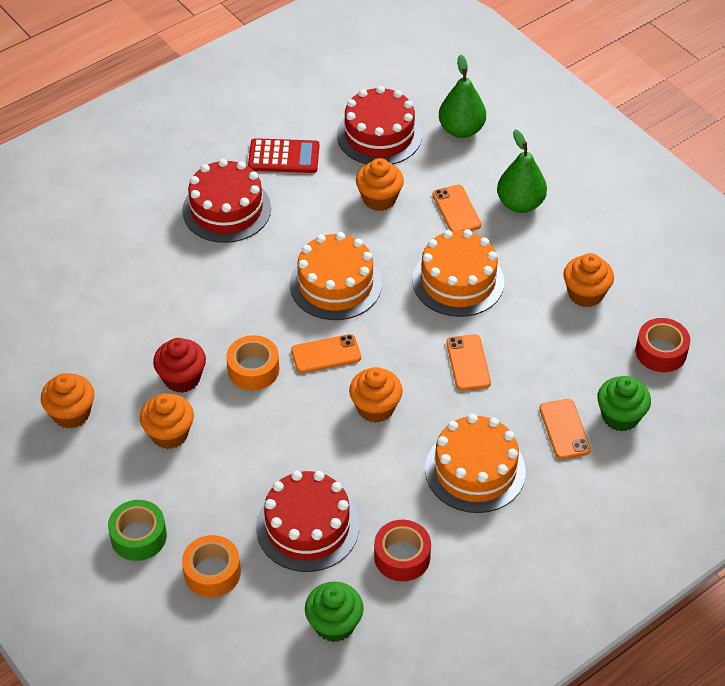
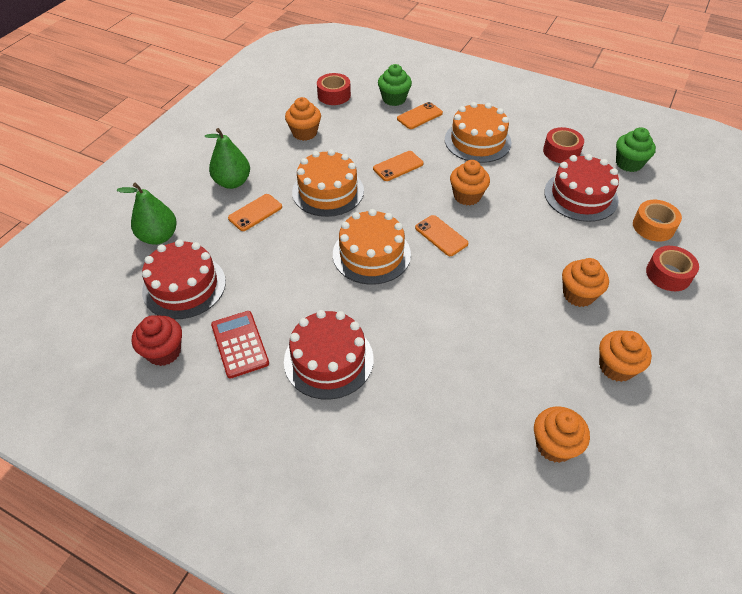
camera: 115 degrees left, 0 degrees up
(138, 536) = (668, 274): green tape -> red tape
(182, 378) = (526, 309): red cupcake -> red cupcake (164, 352)
(253, 369) = (484, 270): orange tape -> none
(379, 199) = (264, 260): orange cupcake -> orange cupcake (554, 445)

